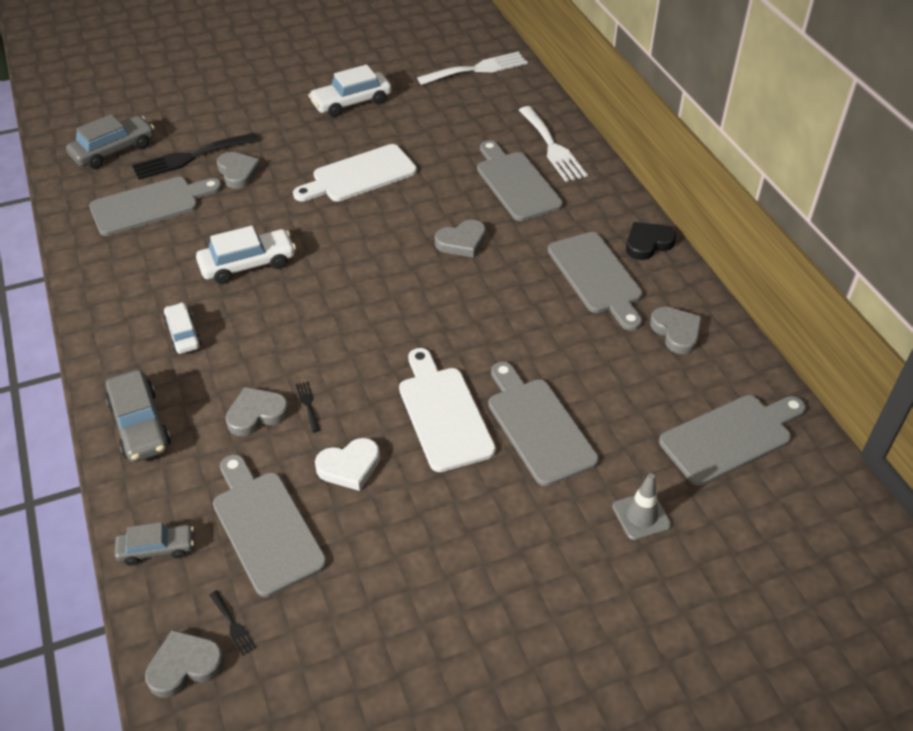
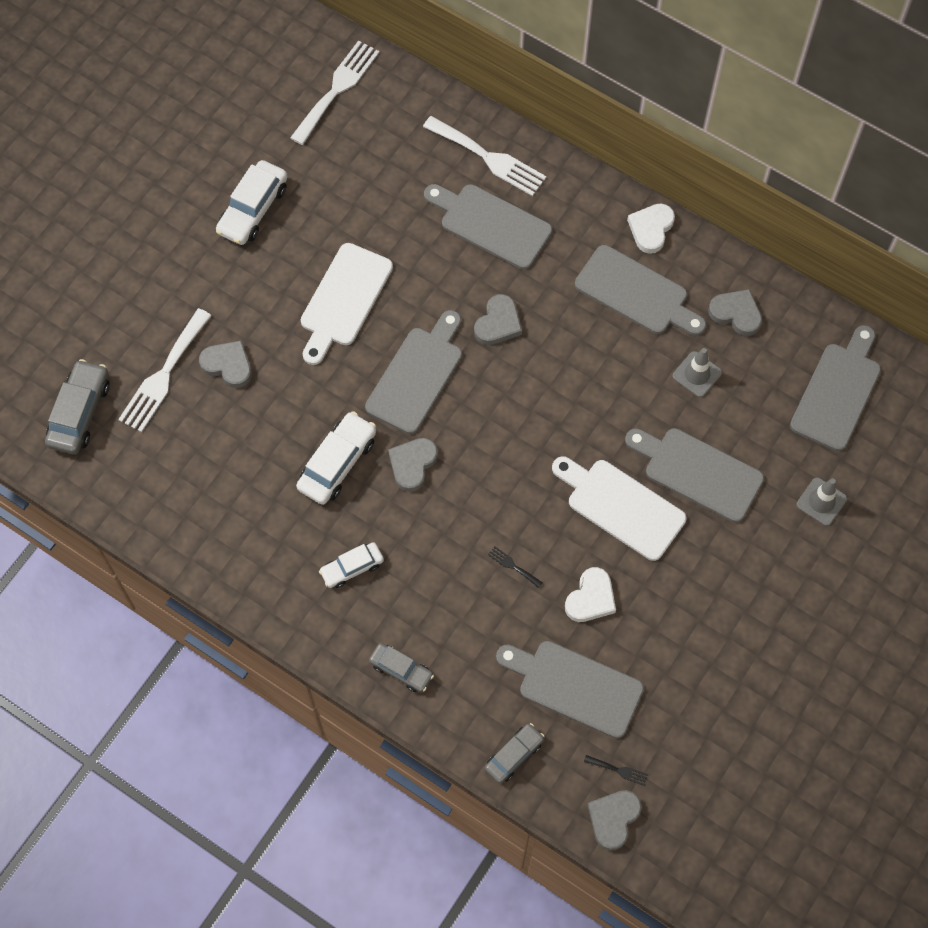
camera: 35 degrees left, 20 degrees up
(140, 425) = (401, 670): grey car -> grey car, size x0.63
(150, 205) = (184, 455): grey cutting board -> grey cutting board (417, 376)
(183, 334) = (352, 568): white car -> white car turned 60 degrees counterclockwise
(190, 157) = (163, 375): black fork -> white fork
(256, 414) = (482, 601): grey heart -> grey heart (412, 464)
(601, 356) = (697, 374): none -> grey traffic cone
(647, 243) = (651, 229): black heart -> white heart

